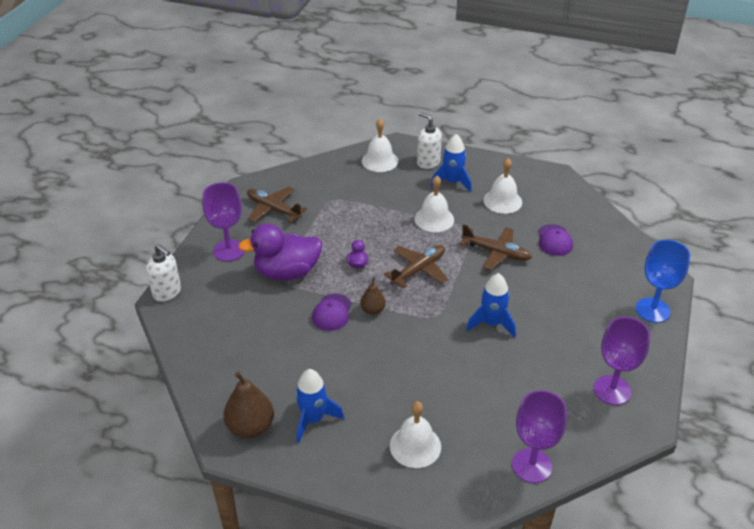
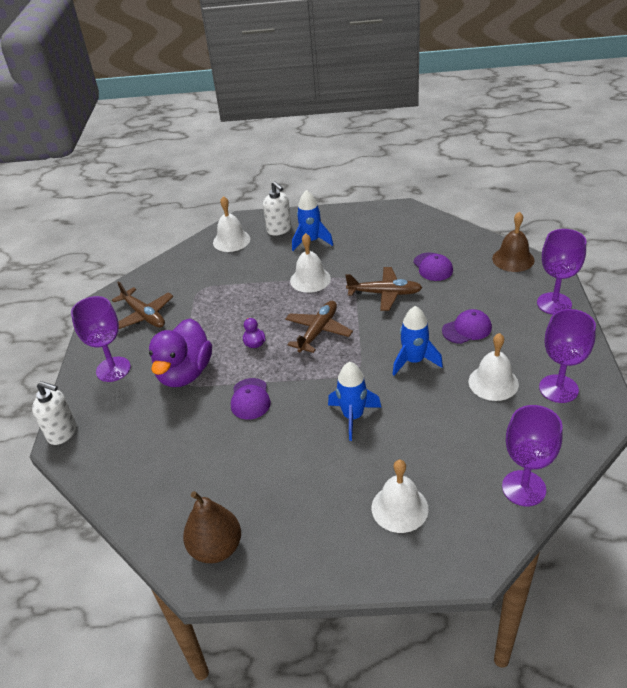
camera: 15 degrees left, 0 degrees up
(273, 209) = (144, 315): brown plane -> brown plane turned 150 degrees counterclockwise
(287, 272) = (185, 373): purple duck -> purple duck turned 45 degrees counterclockwise
(313, 419) = (280, 516): blue rocket -> blue rocket (353, 417)
(373, 310) = (291, 384): brown pear -> none
(428, 162) = (279, 229): white soap dispenser -> white soap dispenser turned 150 degrees counterclockwise
(502, 201) = (367, 245): white bell -> white bell (493, 382)
(556, 309) = (467, 329): none -> purple cap
(636, 255) = (513, 259): none -> brown bell
(652, 310) = (554, 303): blue goblet -> purple goblet

